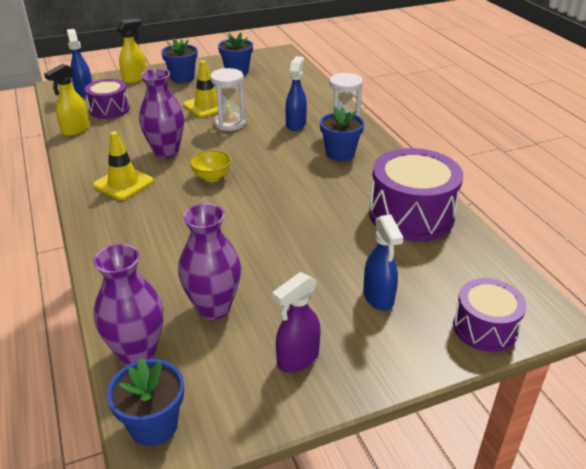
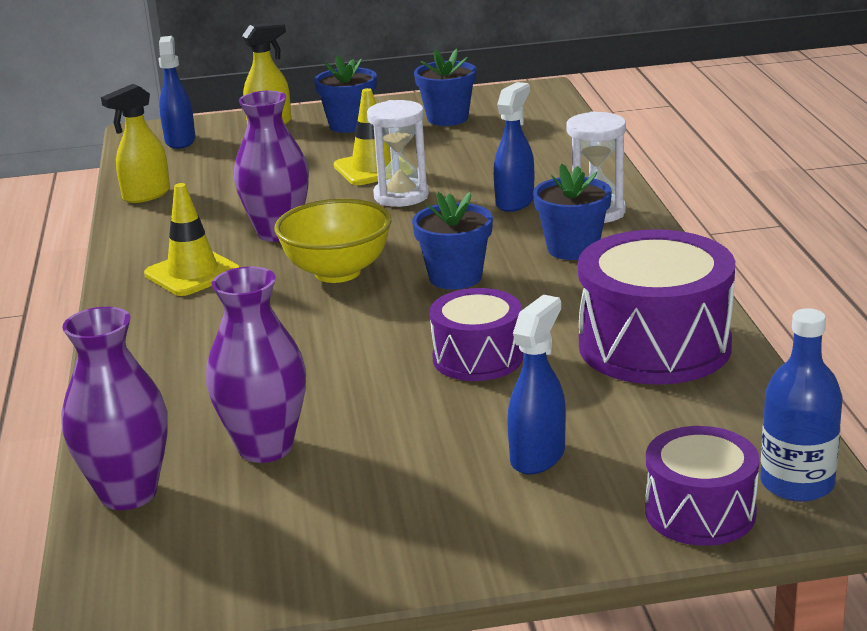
camera: 15 degrees right, 10 degrees down
(109, 109) = (211, 168): purple drum -> purple drum (477, 358)
(154, 425) = (117, 582): blue flower pot -> blue flower pot (455, 277)
(212, 177) = (337, 272): yellow bowl -> yellow bowl, size x1.64
(297, 359) = (367, 524): purple spray bottle -> none
(378, 297) = (538, 456): blue spray bottle -> blue spray bottle turned 150 degrees counterclockwise
(527, 302) = (797, 484): none -> blue bottle

